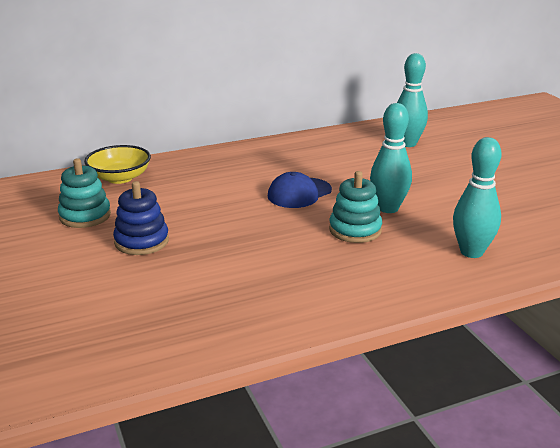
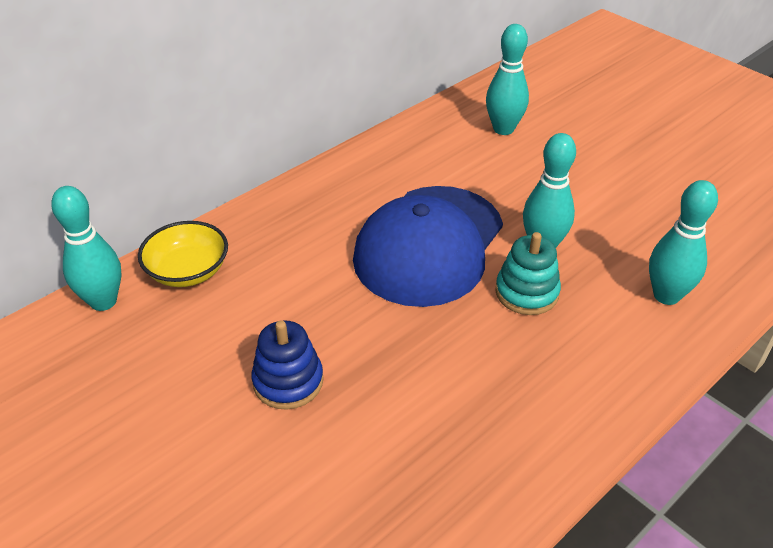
camera: 20 degrees left, 15 degrees up
(55, 182) = (103, 301): none -> turquoise bowling pin
(85, 216) = (185, 354): turquoise stacking toy -> none
(299, 193) = (429, 245): blue cap -> blue cap, size x2.05

